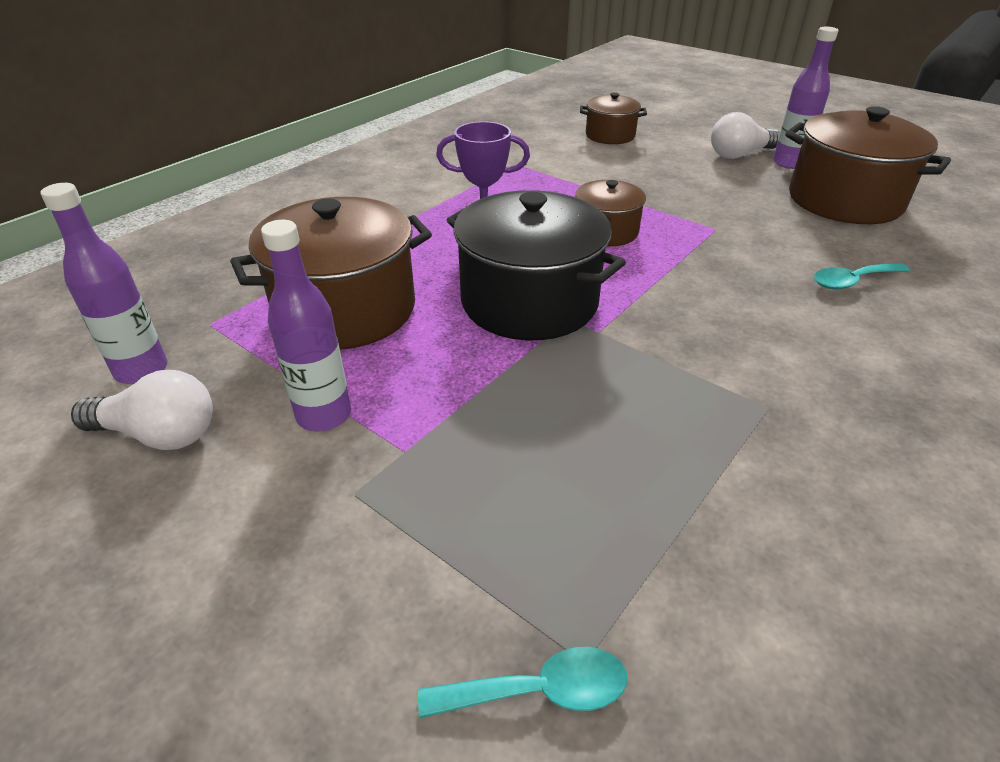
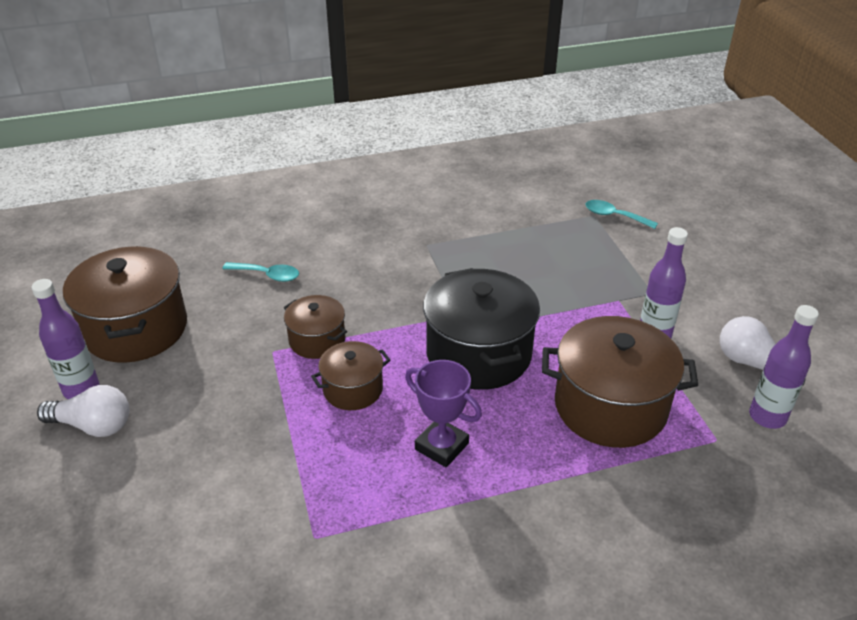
camera: 145 degrees left, 0 degrees up
(610, 135) = (146, 539): brown pot -> brown pot (317, 340)

